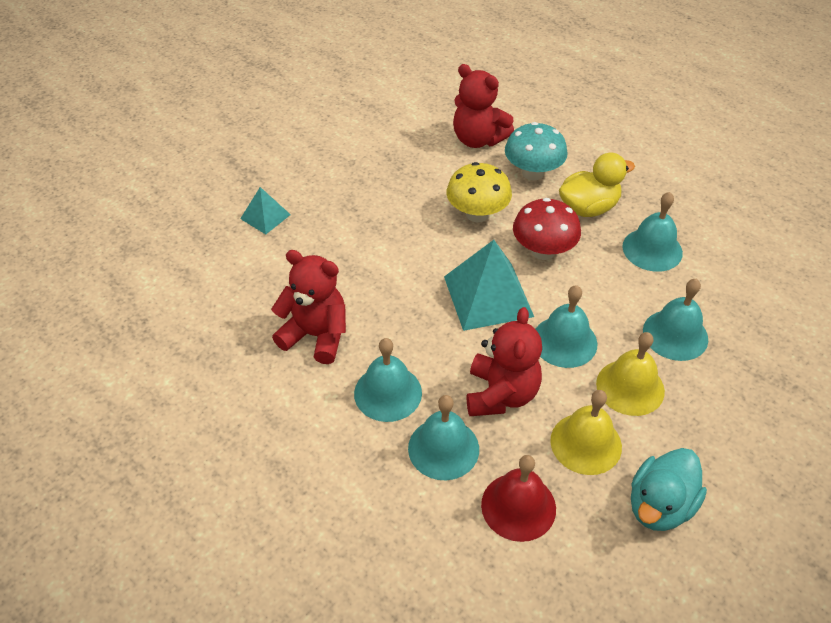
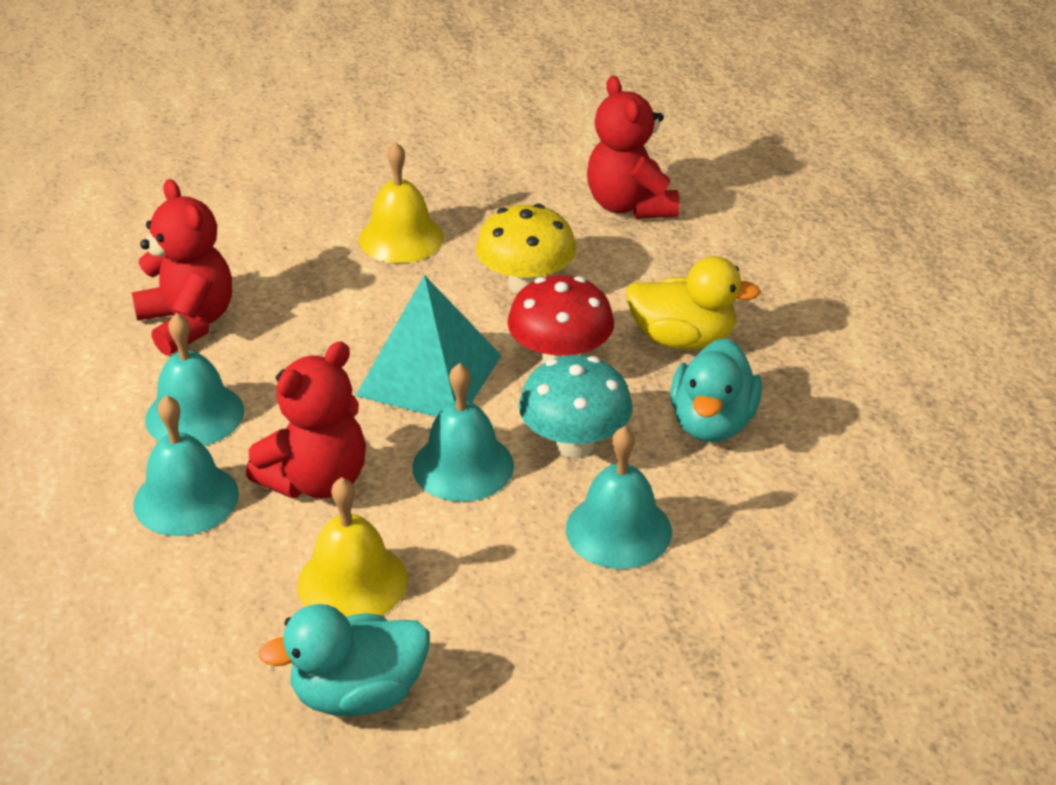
camera: 35 degrees right, 10 degrees down
(265, 216) = (277, 184): turquoise pyramid -> none
(518, 506) = (195, 599): red bell -> none
(533, 173) = (656, 270): turquoise mushroom -> turquoise mushroom (574, 444)
(630, 387) = (483, 554): yellow bell -> yellow bell (401, 238)
(652, 249) = (712, 423): turquoise bell -> turquoise duck

